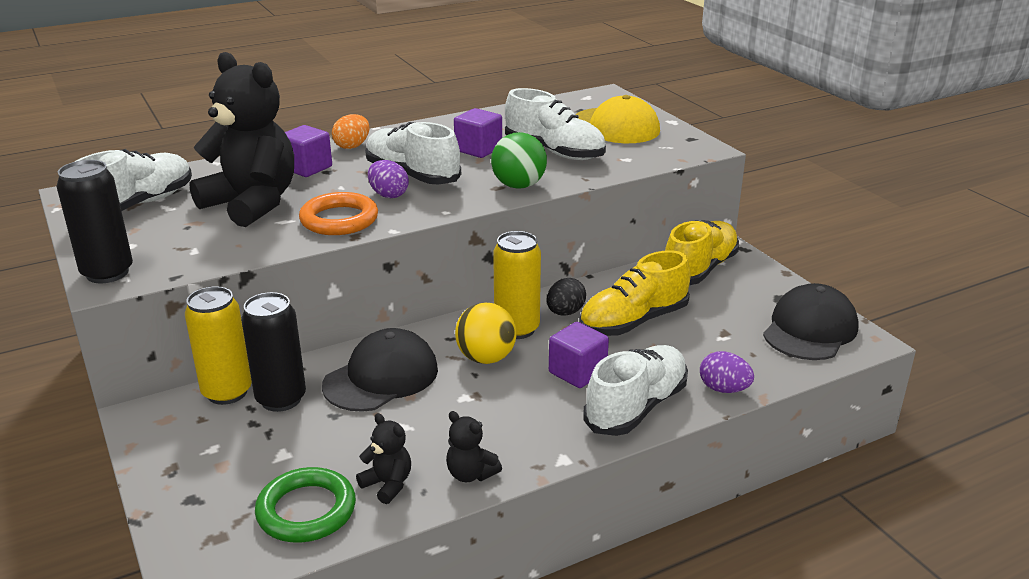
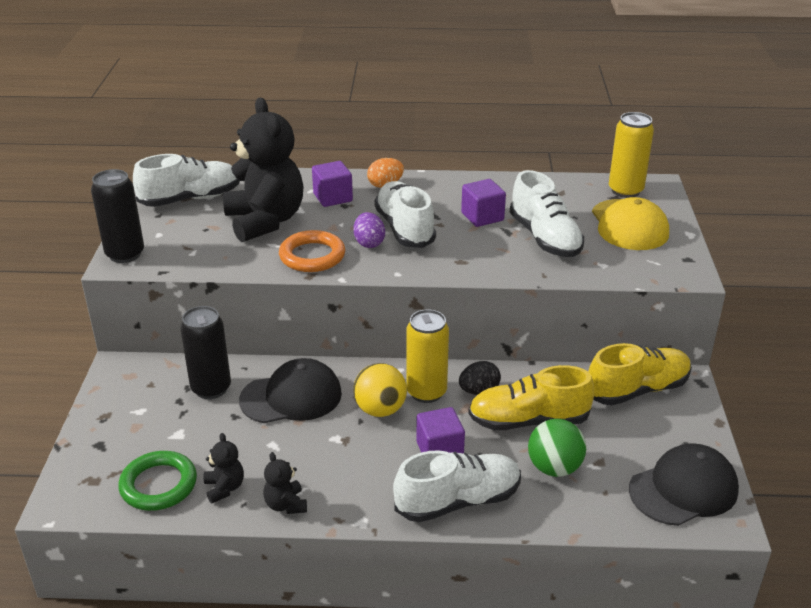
camera: 30 degrees right, 5 degrees up
(227, 392) = (182, 369): yellow can -> yellow can (625, 191)
(518, 186) = (480, 265): green ball -> green ball (554, 468)
(723, 389) = (546, 515): purple egg -> none

